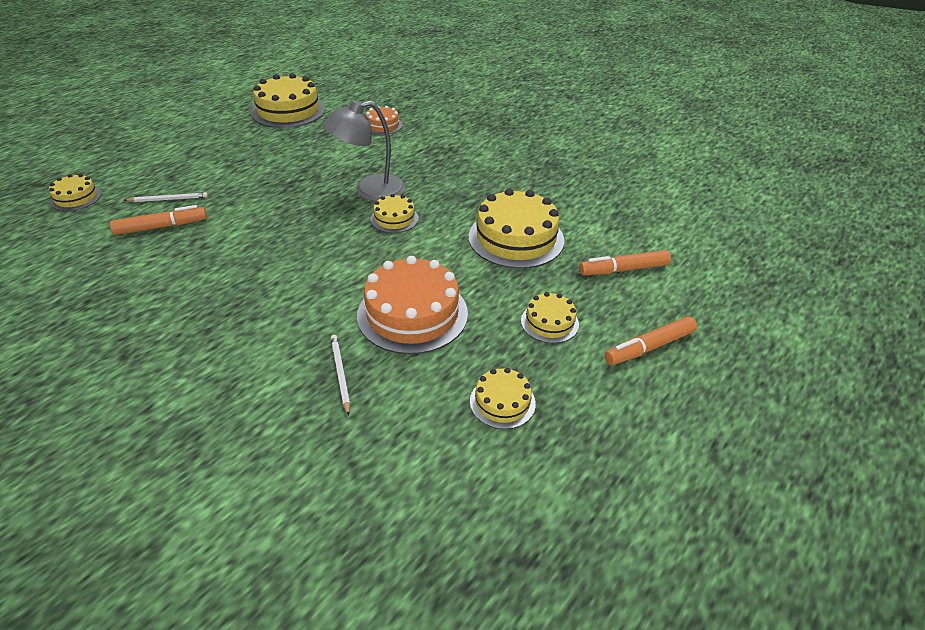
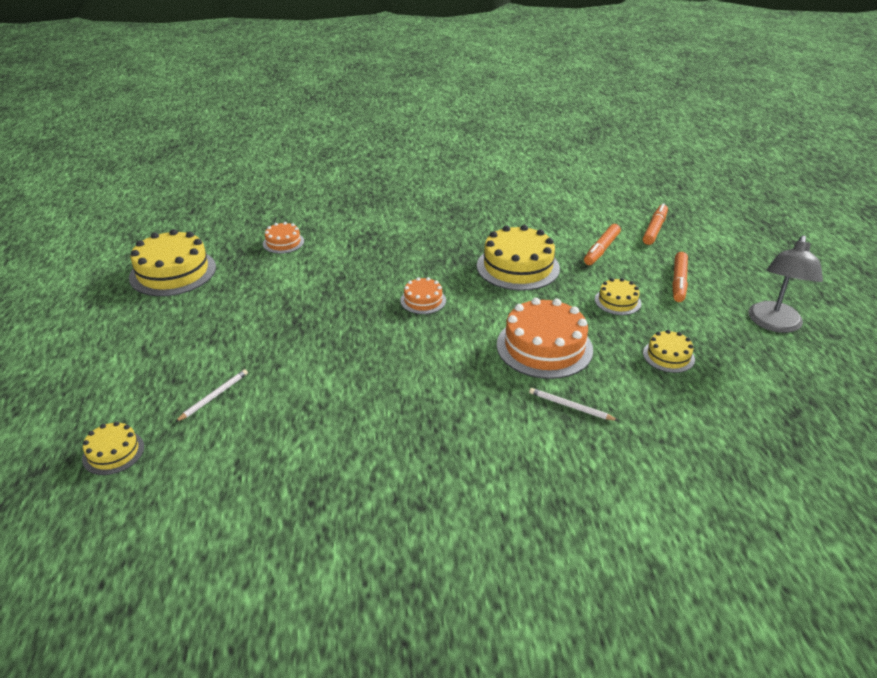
camera: 45 degrees left, 5 degrees down
(161, 227) = (255, 417): orange marker -> orange marker (654, 229)
(369, 190) = (368, 293): grey lamp -> grey lamp (774, 324)
(394, 218) = (423, 300): yellow cake -> orange cake

